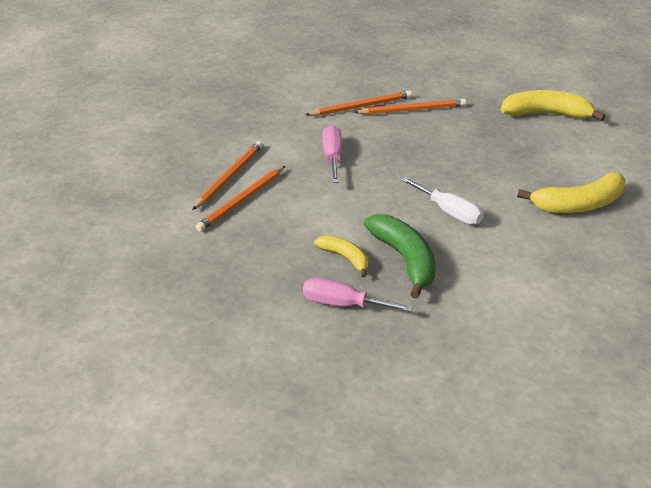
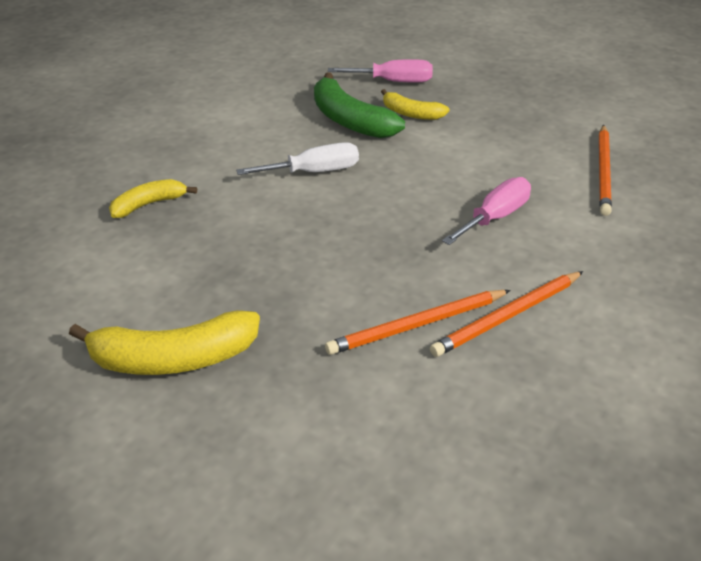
camera: 165 degrees right, 0 degrees up
(241, 201) = (562, 148): orange pencil -> none
(332, 157) = (495, 217): pink screwdriver -> pink screwdriver turned 120 degrees counterclockwise
(449, 212) = (314, 172): white screwdriver -> white screwdriver turned 135 degrees clockwise
(579, 204) = (148, 204): yellow banana -> yellow banana, size x0.59

